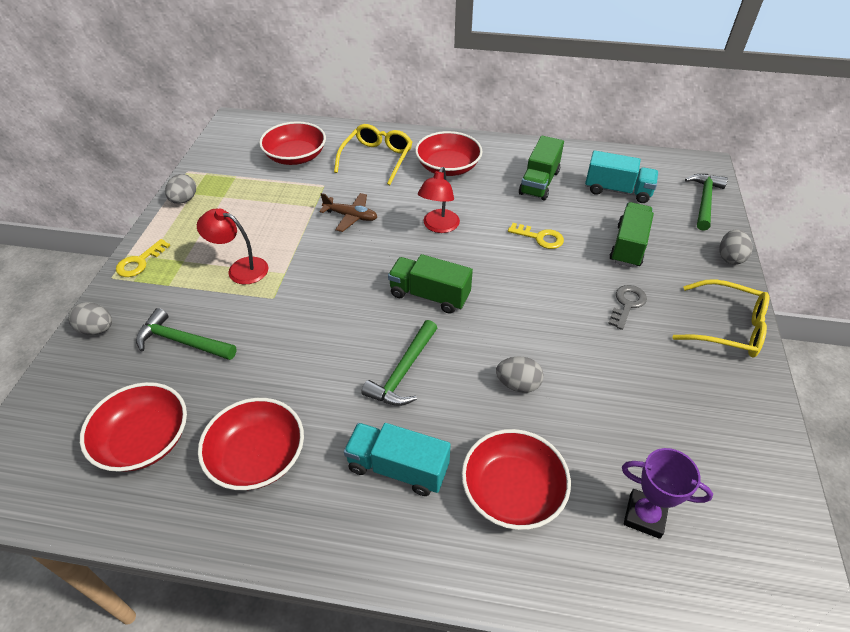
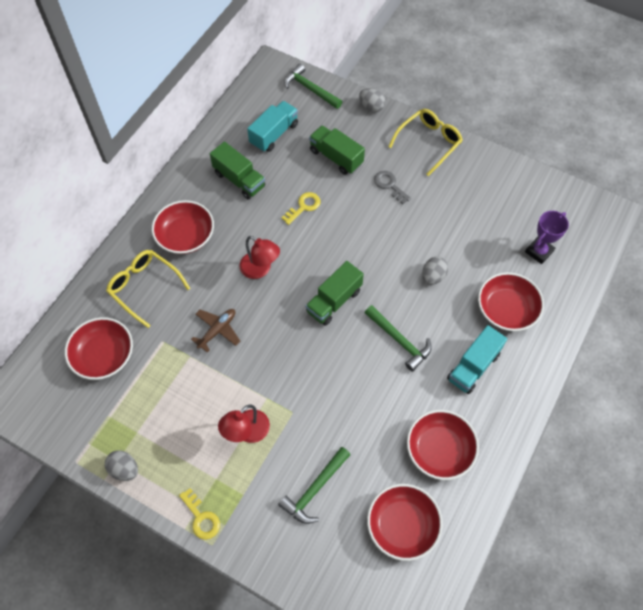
camera: 70 degrees left, 15 degrees up
(97, 329) = (275, 558): grey egg -> none

